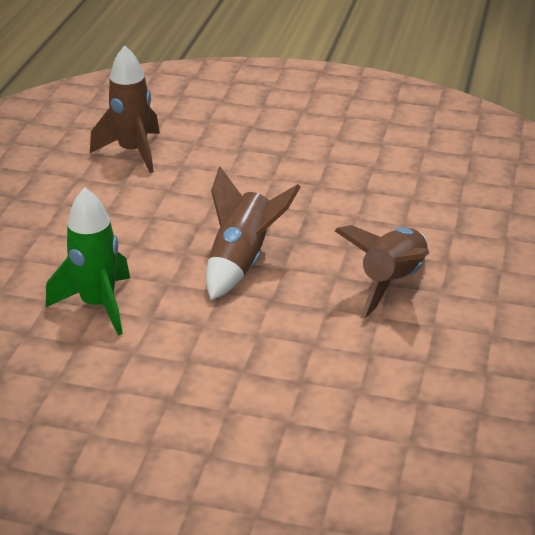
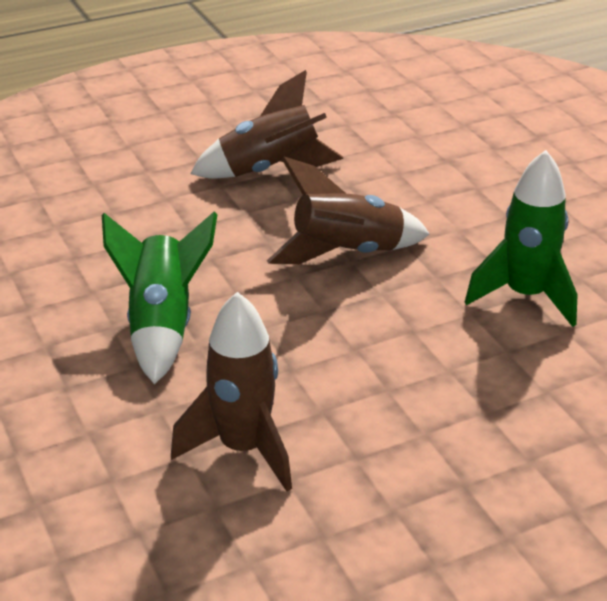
camera: 130 degrees left, 0 degrees up
(262, 168) = (162, 326): none -> green rocket

